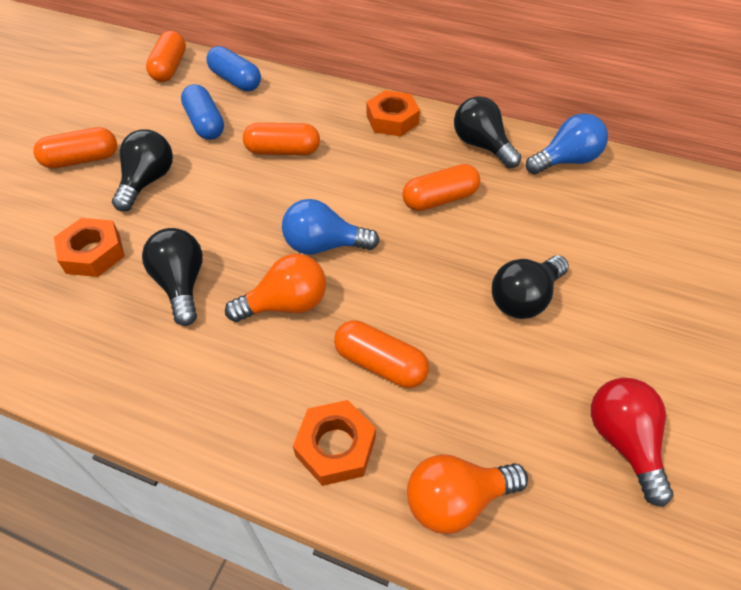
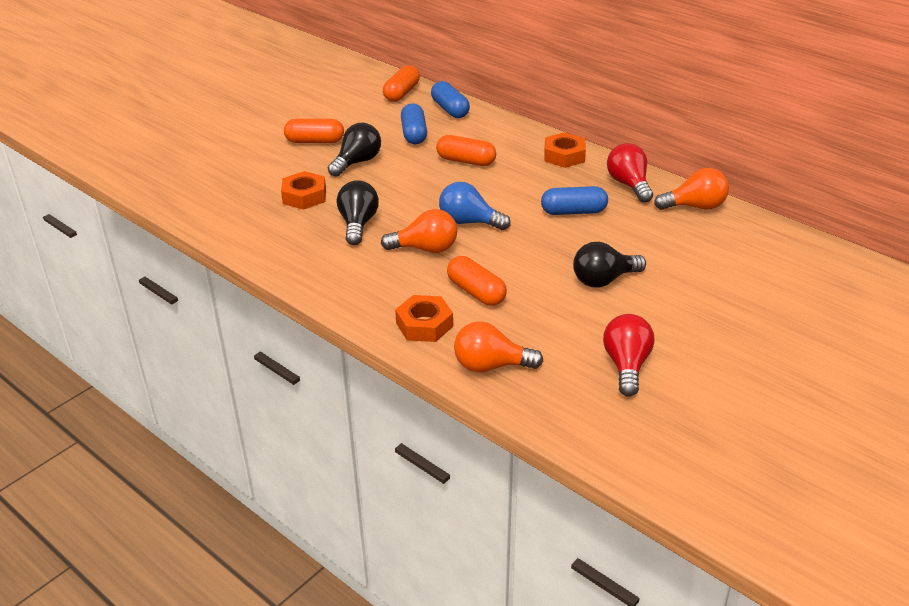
camera: 20 degrees right, 15 degrees down
(440, 199) = (573, 212): orange capsule -> blue capsule
(481, 145) = (629, 185): black light bulb -> red light bulb
(566, 161) = (695, 206): blue light bulb -> orange light bulb

